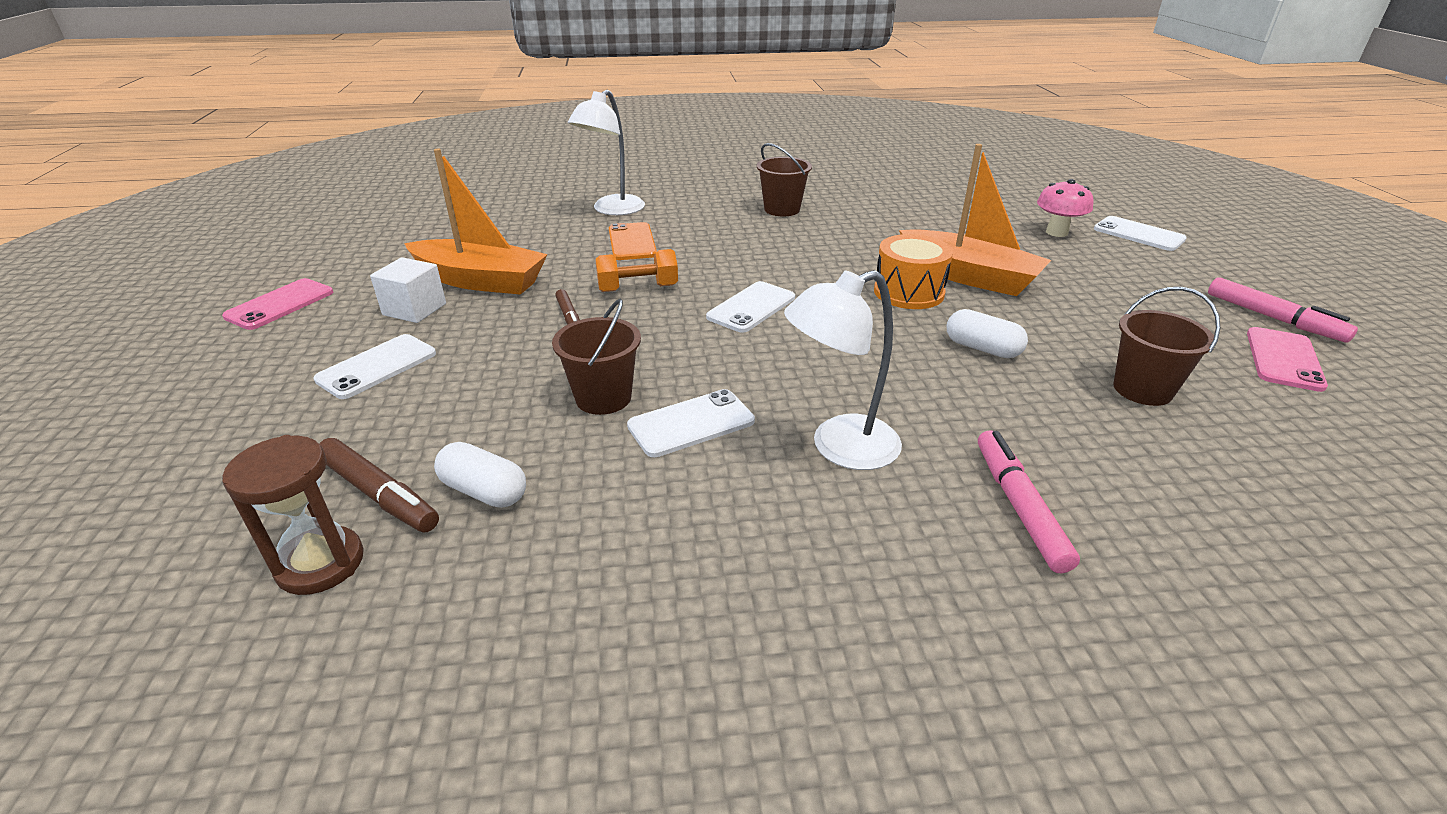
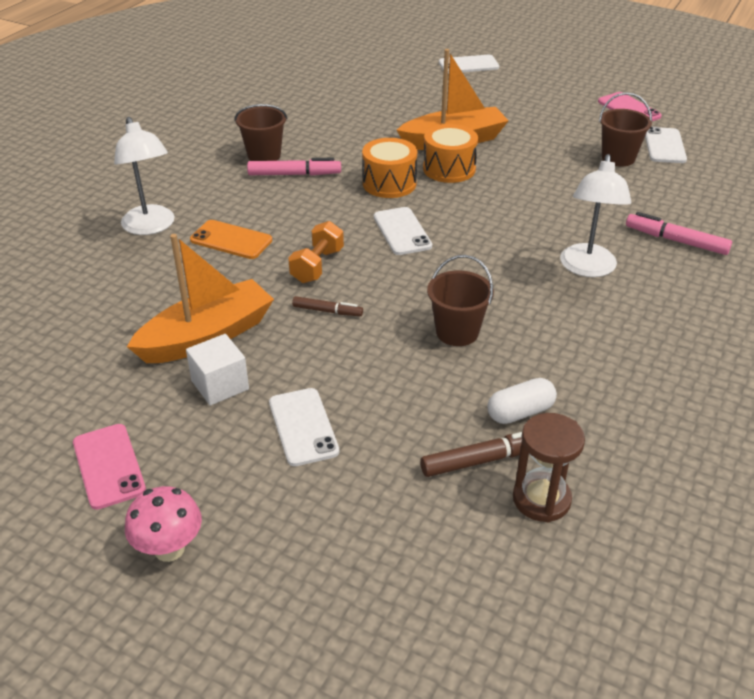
camera: 55 degrees left, 5 degrees up
(691, 423) = (518, 309): white phone -> white phone (664, 146)
(828, 273) = (389, 183): none -> orange drum
(982, 348) = (537, 179): white capsule -> none
(1056, 232) = (434, 85): pink mushroom -> pink mushroom (169, 549)
(1273, 318) = (593, 88): pink marker -> pink marker (294, 174)

